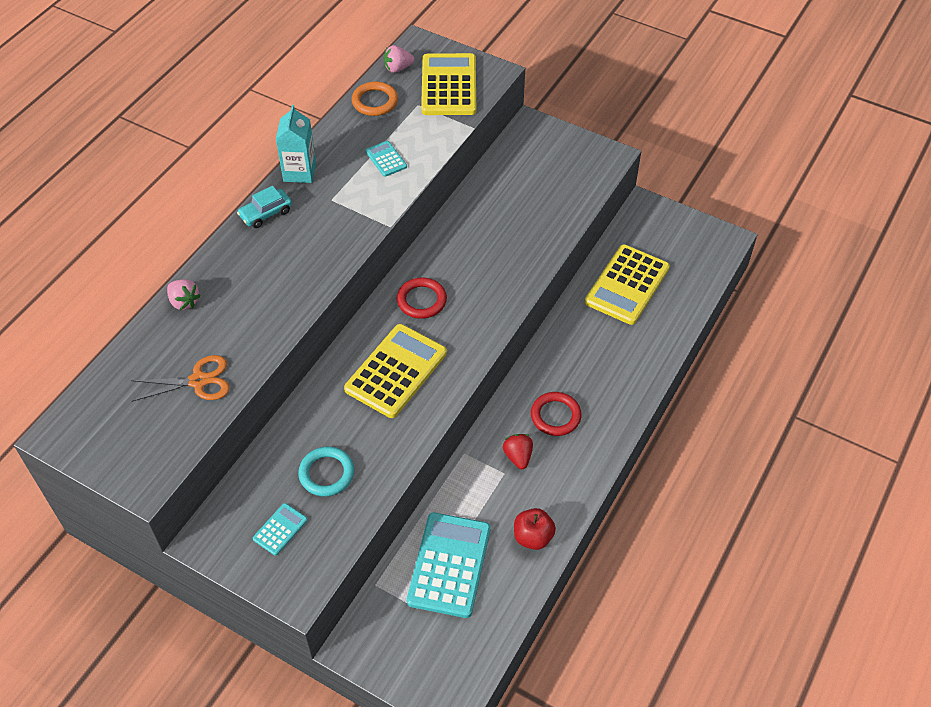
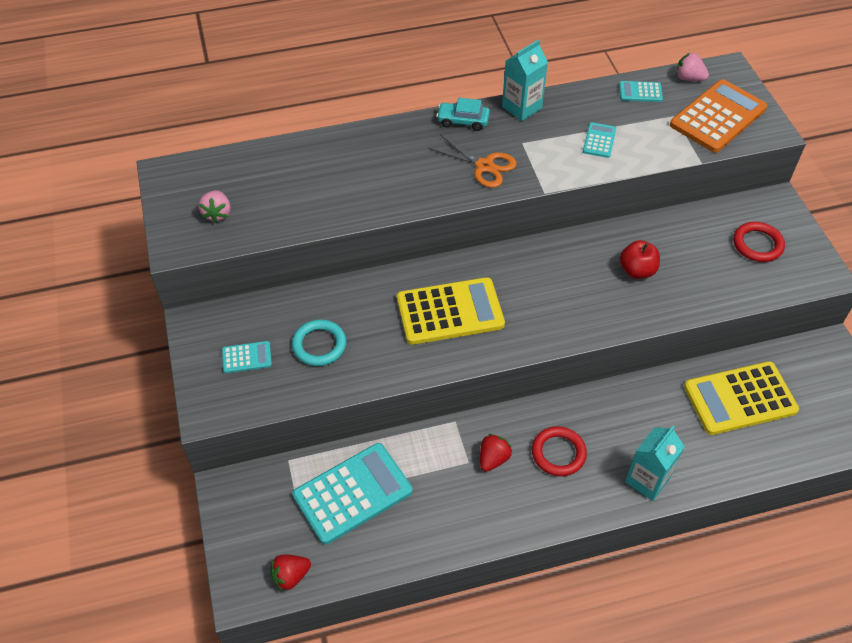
camera: 45 degrees right, 0 degrees up
(184, 302) = (338, 144): pink strawberry -> pink strawberry (217, 214)
(198, 381) = (285, 204): orange scissors -> orange scissors (484, 166)
(375, 101) = (640, 92): orange ring -> turquoise calculator
(421, 300) = (528, 274): red ring -> red ring (757, 244)
(449, 85) = (718, 117): yellow calculator -> orange calculator
(471, 659) = (291, 576): none -> red strawberry
(533, 537) = (436, 529): red apple -> red apple (637, 270)
(627, 386) = (647, 480): none -> turquoise carton

